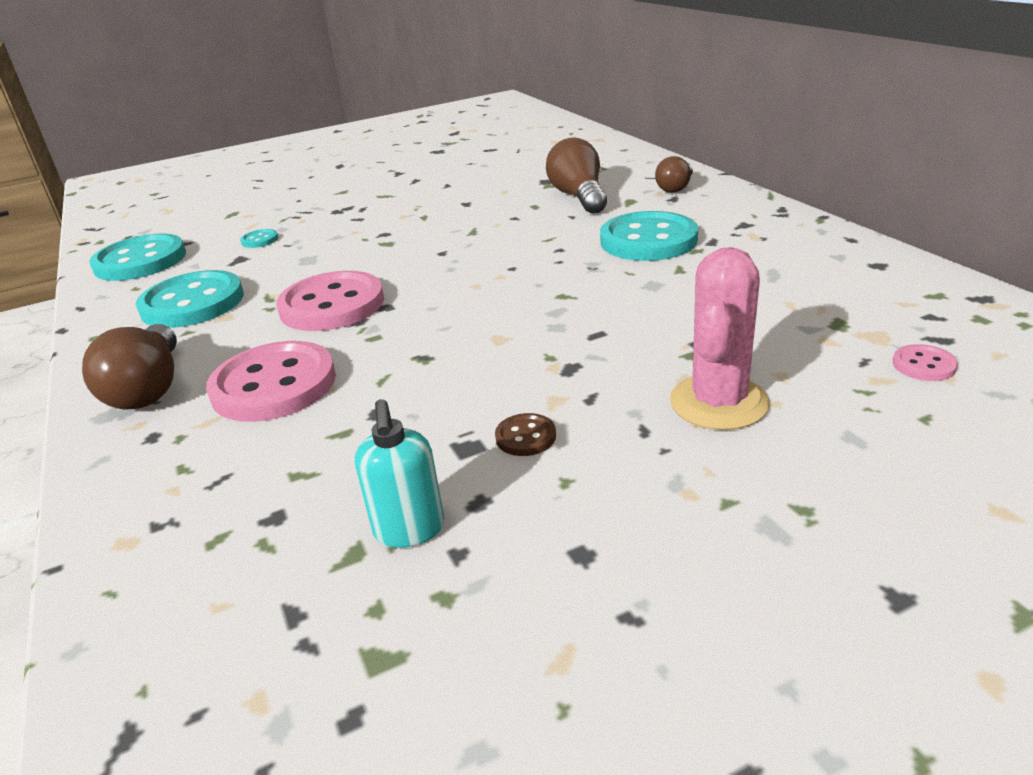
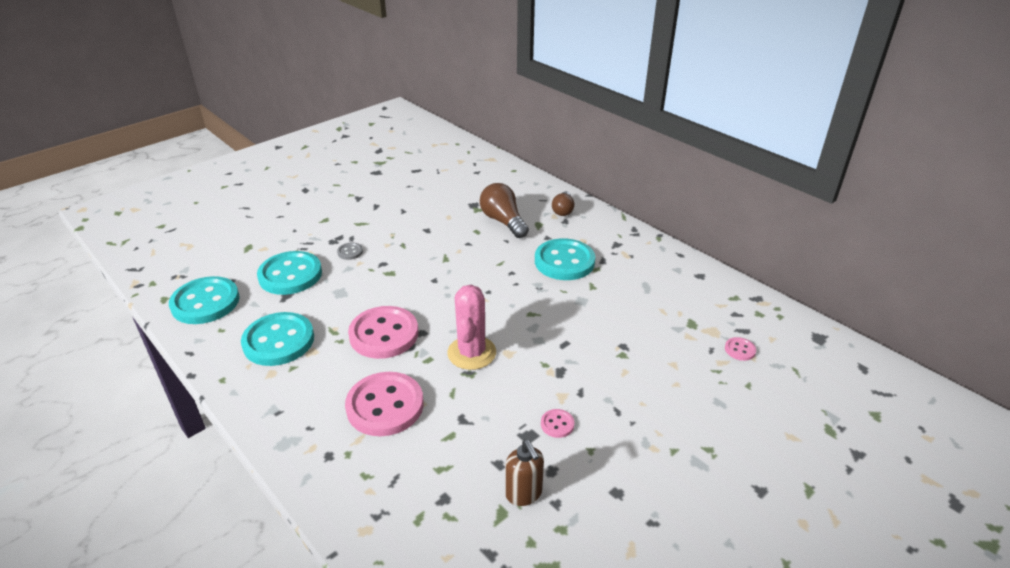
camera: 20 degrees left, 5 degrees up
(149, 388) = (299, 419): brown light bulb -> none
(260, 240) = (290, 275): turquoise button -> turquoise button, size x2.35
(350, 221) = (350, 252): none -> grey button
(409, 530) = (524, 494): turquoise soap dispenser -> brown soap dispenser
(525, 437) = (557, 424): brown button -> pink button
(719, 402) = (648, 387): pink cactus -> pink cactus (471, 353)

